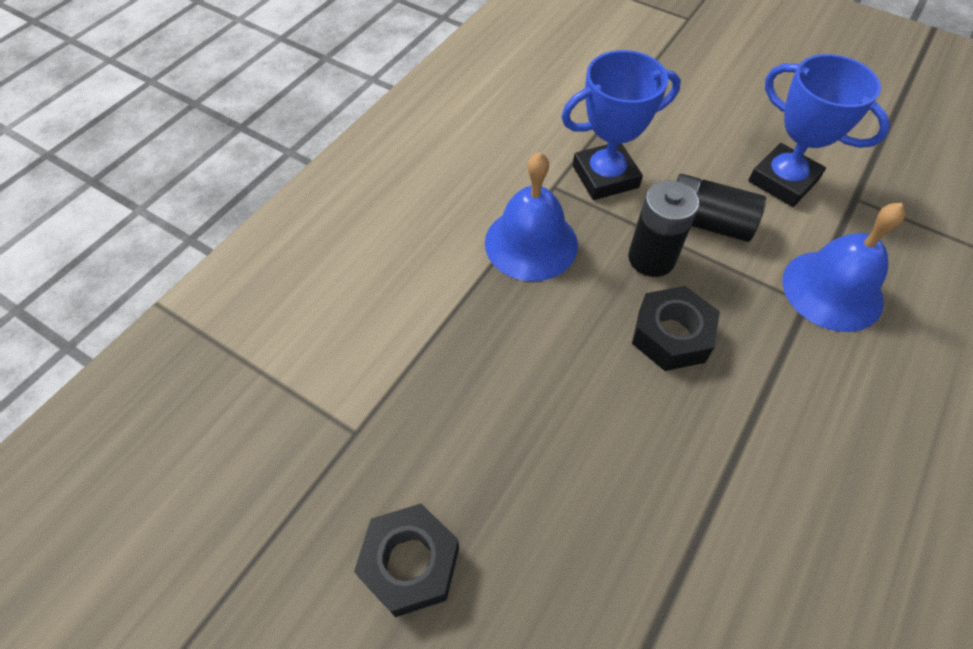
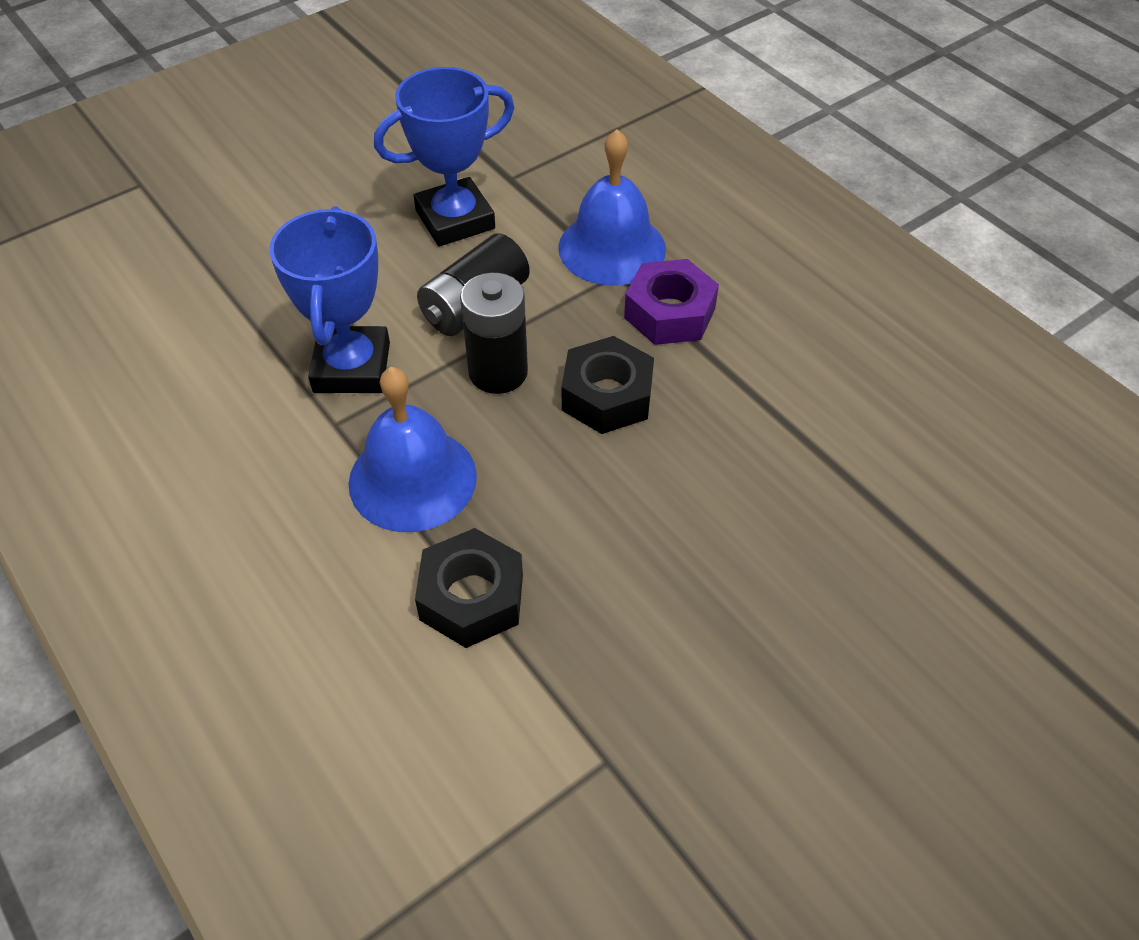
camera: 70 degrees left, 5 degrees down
(410, 563) = (793, 740): black nut -> black nut (471, 597)
(789, 354) = (669, 313): none -> purple nut

